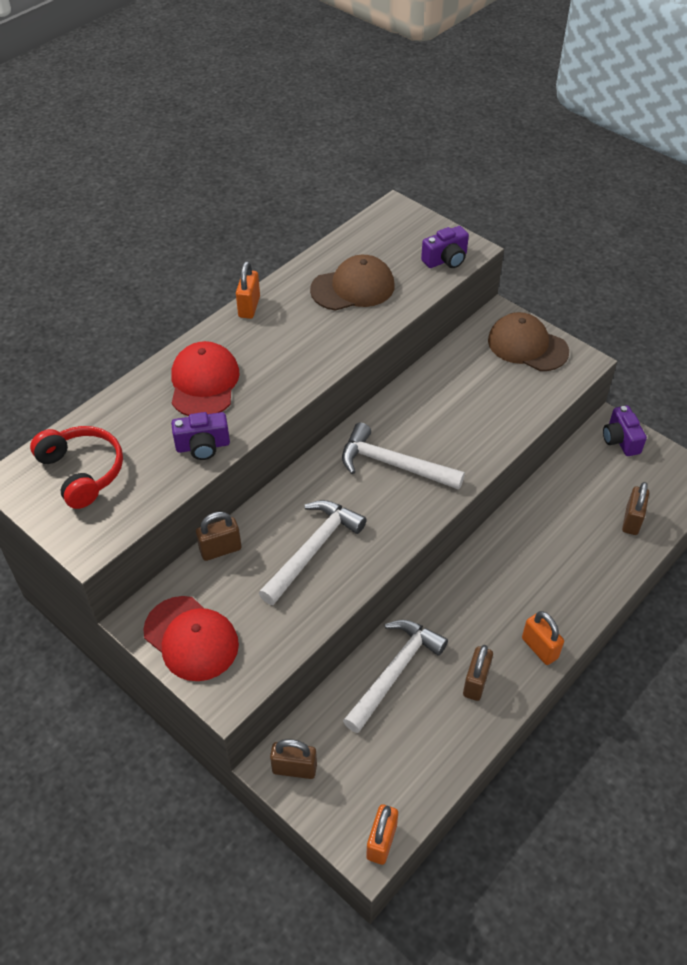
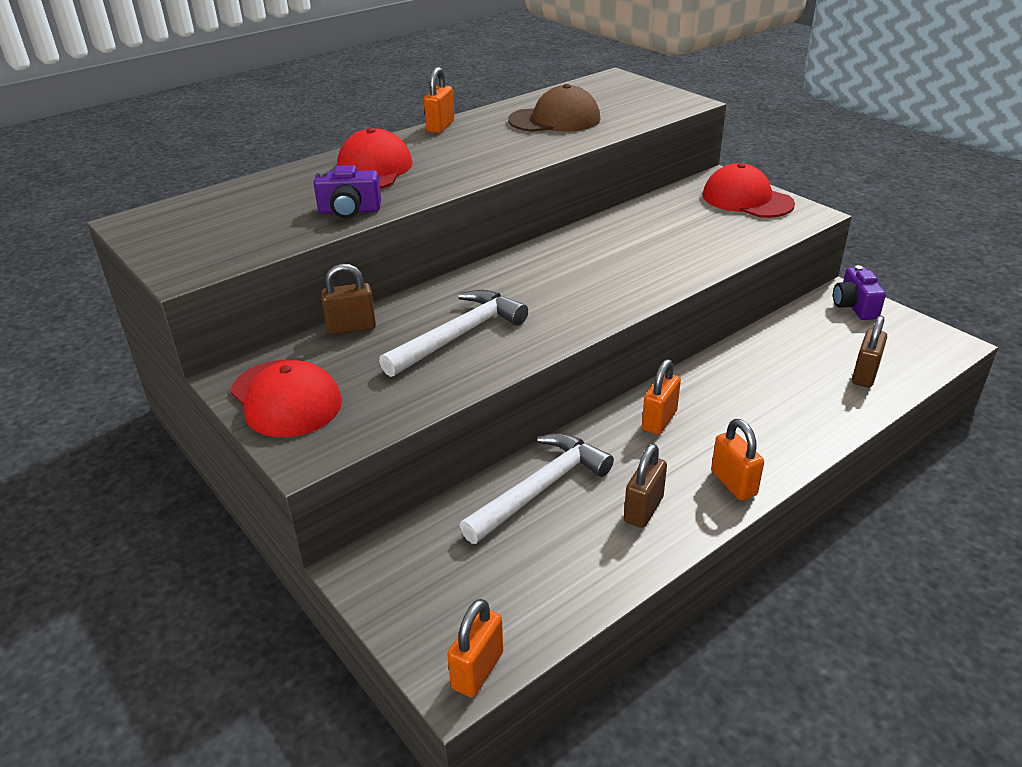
camera: 10 degrees right, 15 degrees down
(82, 471) = (210, 221): red headphones -> none
(294, 768) = (384, 574): brown padlock -> none
(393, 464) = (574, 276): white hammer -> none
(446, 260) = (660, 107): purple camera -> none
(476, 589) = (659, 420): none -> orange padlock
(527, 346) = (747, 199): brown cap -> red cap

